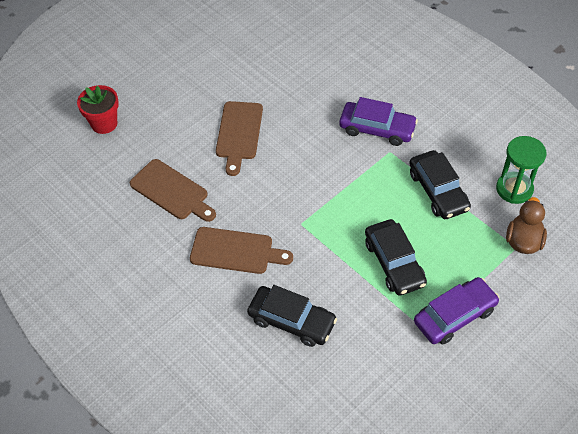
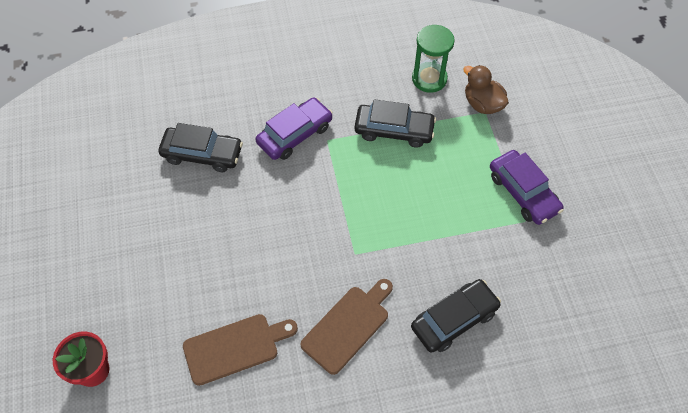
camera: 60 degrees left, 5 degrees up
(239, 134) = (211, 248): brown cutting board -> none
(394, 263) = (445, 205): black car -> black car (202, 154)
(455, 316) = (523, 192): purple car -> purple car turned 150 degrees clockwise

